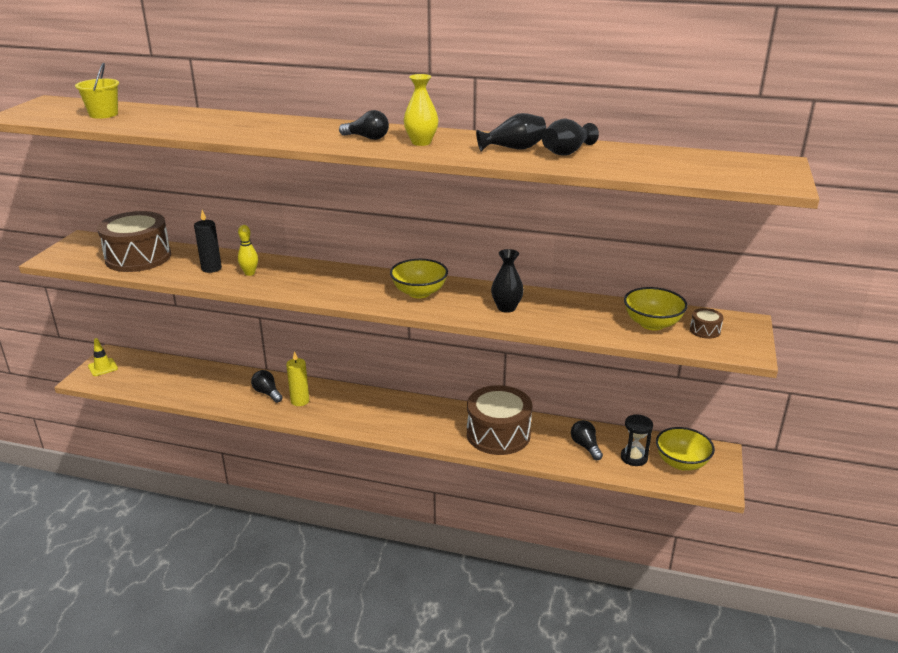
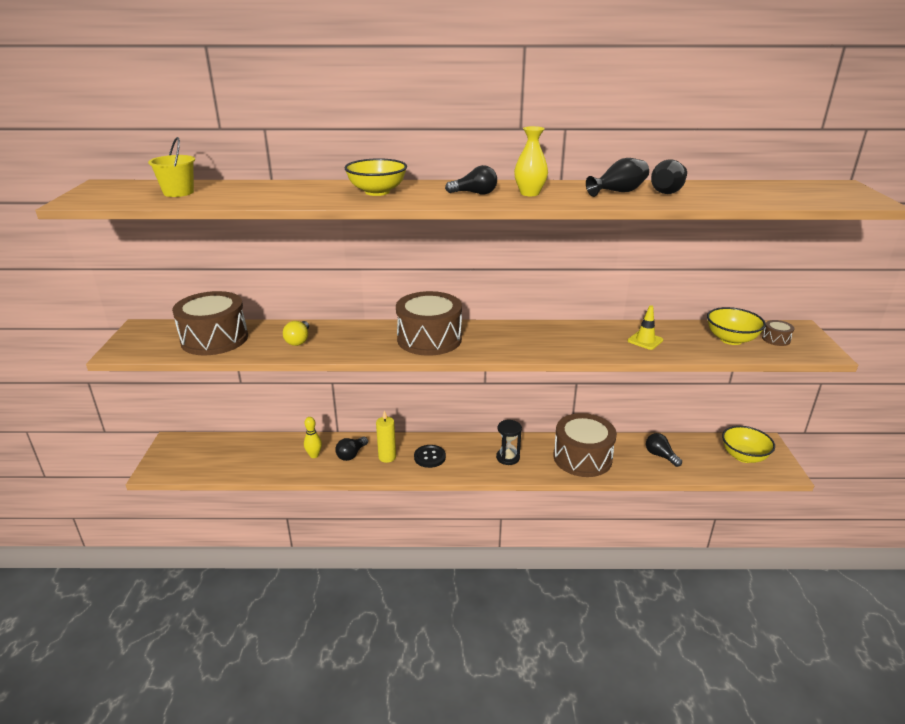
camera: 15 degrees left, 0 degrees up
(103, 367) = (169, 456): yellow traffic cone -> yellow traffic cone (645, 340)
(211, 268) = (298, 340): black candle -> yellow light bulb
(249, 273) = (340, 340): yellow bowling pin -> yellow bowling pin (314, 455)
(267, 393) = (351, 454): black light bulb -> black light bulb turned 90 degrees counterclockwise
(334, 283) = (429, 339): none -> brown drum
(341, 408) = (429, 457): none -> black button
(419, 292) = (514, 338): yellow bowl -> yellow bowl (377, 192)
(506, 308) = (601, 342): black vase -> none
(634, 457) = (704, 458): black hourglass -> black hourglass (508, 457)

